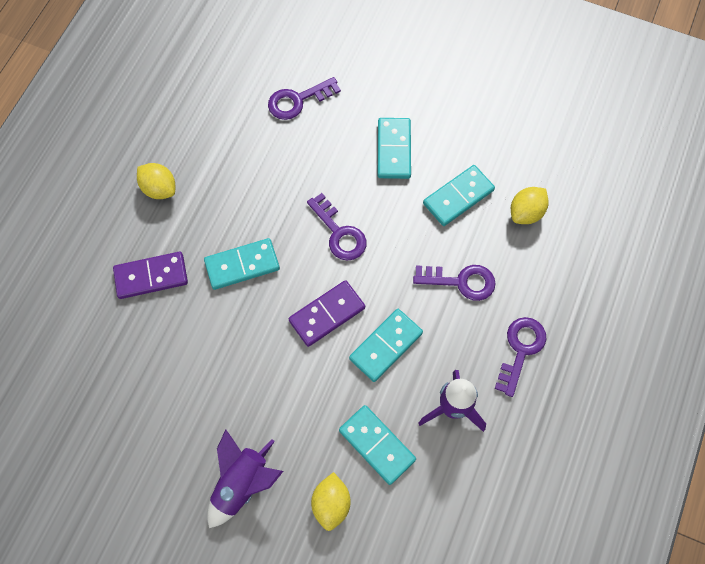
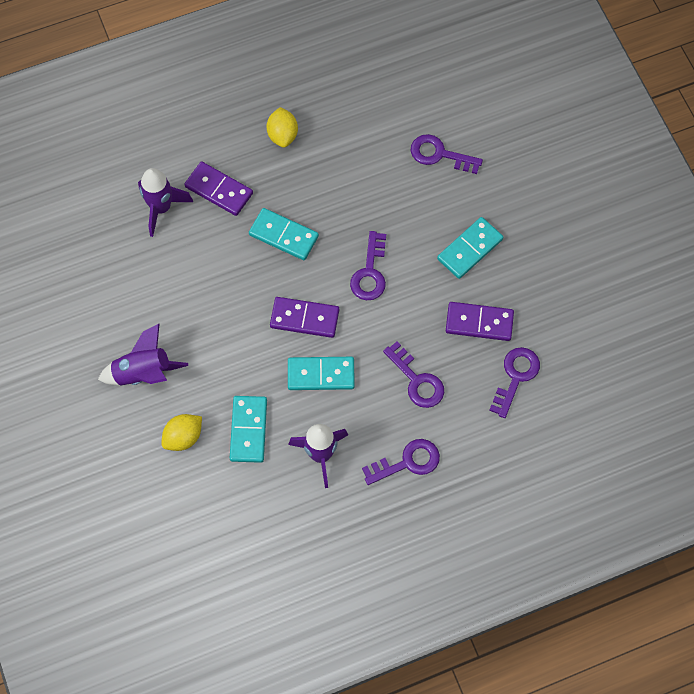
camera: 45 degrees right, 0 degrees up
(116, 334) = (161, 208): none -> purple rocket
(458, 197) = (479, 322): turquoise domino -> purple domino
(526, 213) = (515, 377): yellow lemon -> purple key

